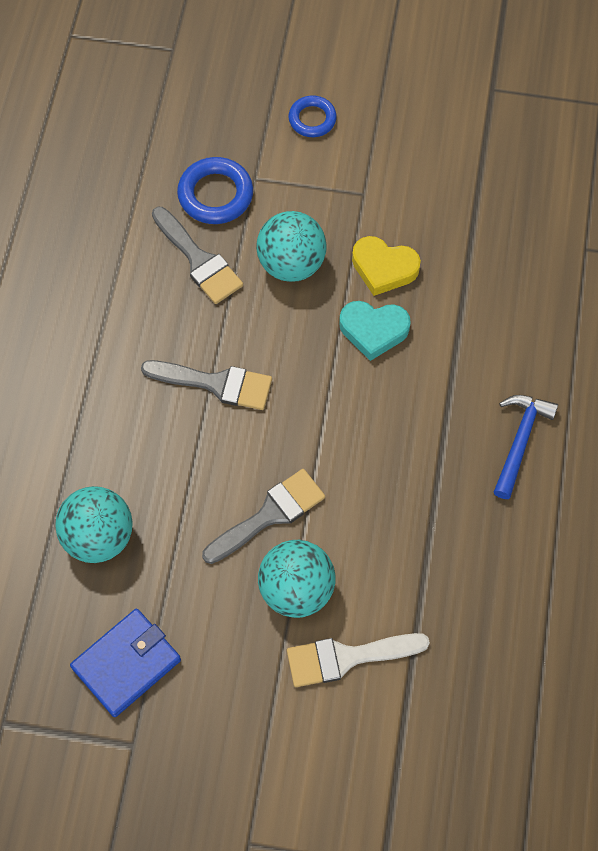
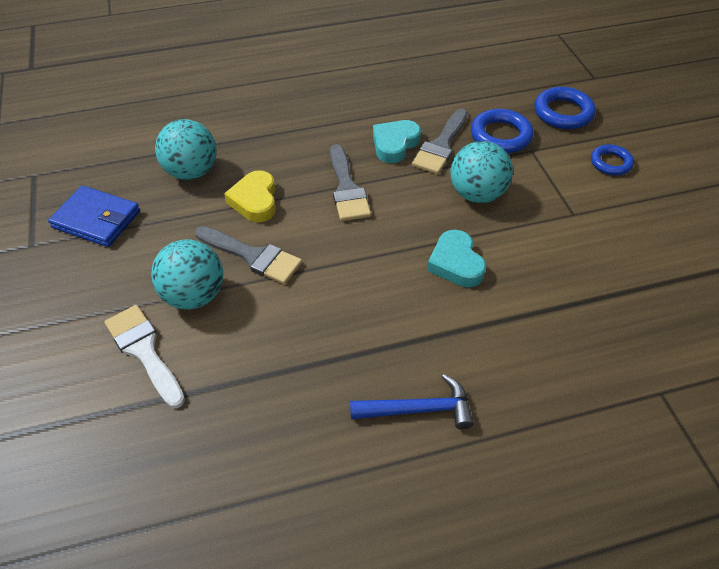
camera: 65 degrees right, 15 degrees down
(170, 305) = (395, 144): none -> turquoise heart
(212, 115) = (563, 113): none -> blue ring
(384, 268) = (517, 250): yellow heart -> yellow heart (255, 201)

